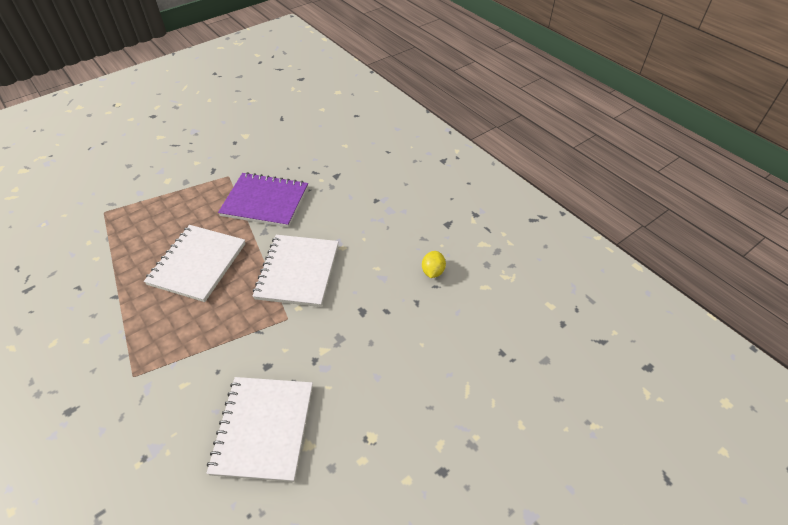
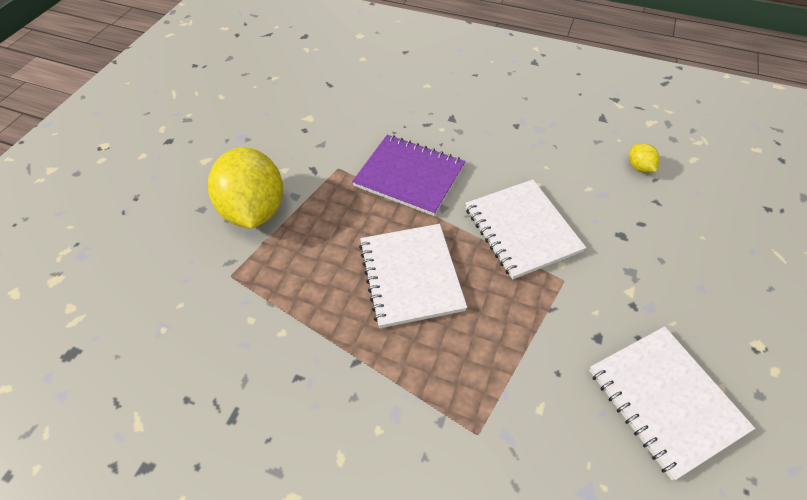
camera: 30 degrees left, 5 degrees up
(155, 180) = (255, 210): none -> yellow lemon
(265, 201) = (409, 176): purple notebook -> purple notebook turned 45 degrees clockwise

